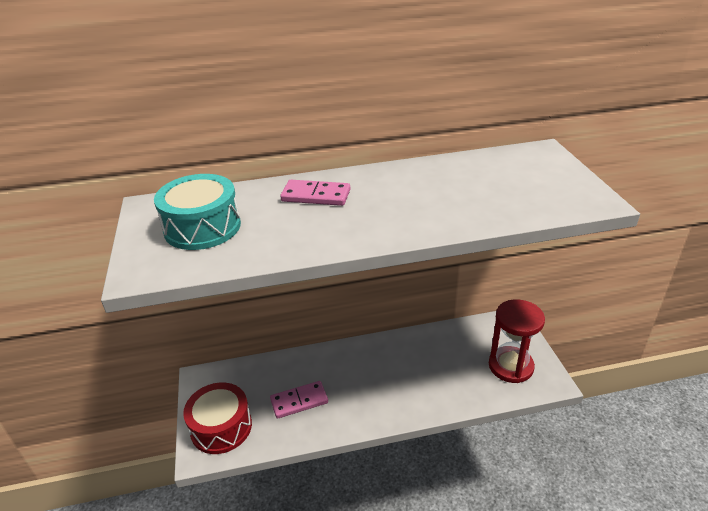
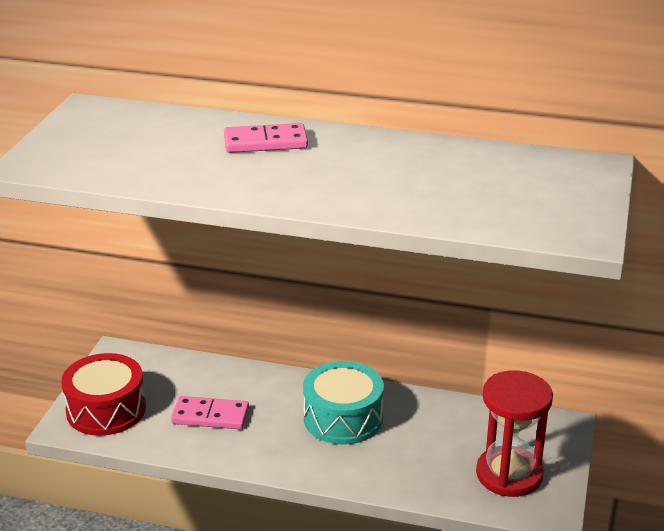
camera: 25 degrees right, 5 degrees down
(202, 227) = (121, 141): turquoise drum -> turquoise drum (343, 418)
(316, 195) = (265, 142): pink domino -> pink domino turned 45 degrees counterclockwise

